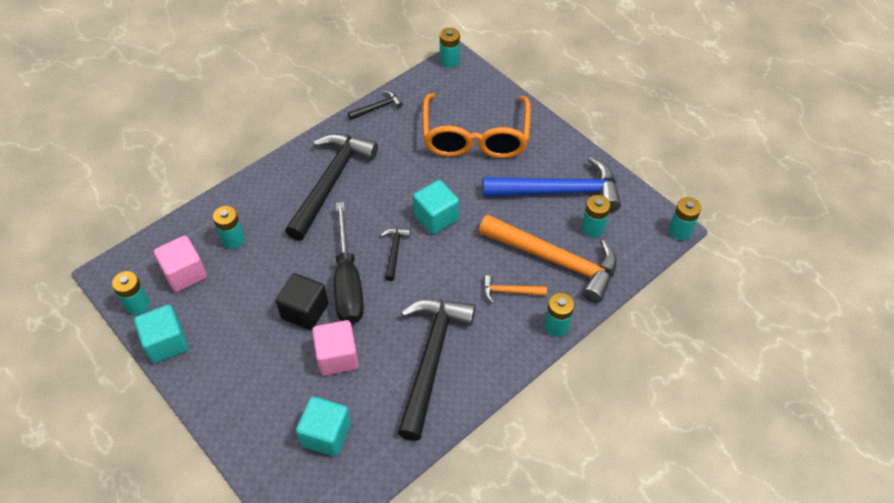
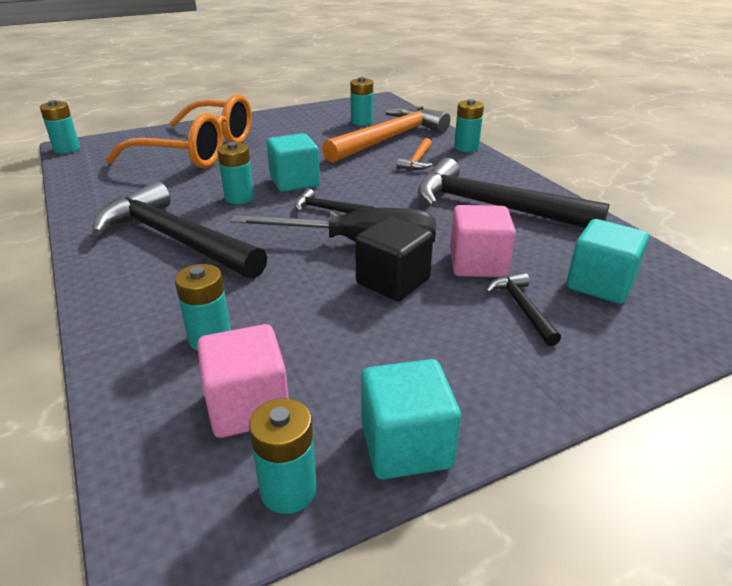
camera: 75 degrees left, 20 degrees down
(377, 107) = (81, 195): black hammer -> black hammer (522, 308)
(559, 191) = (308, 127): blue hammer -> none
(680, 231) = (384, 97): turquoise battery -> turquoise battery (239, 198)

